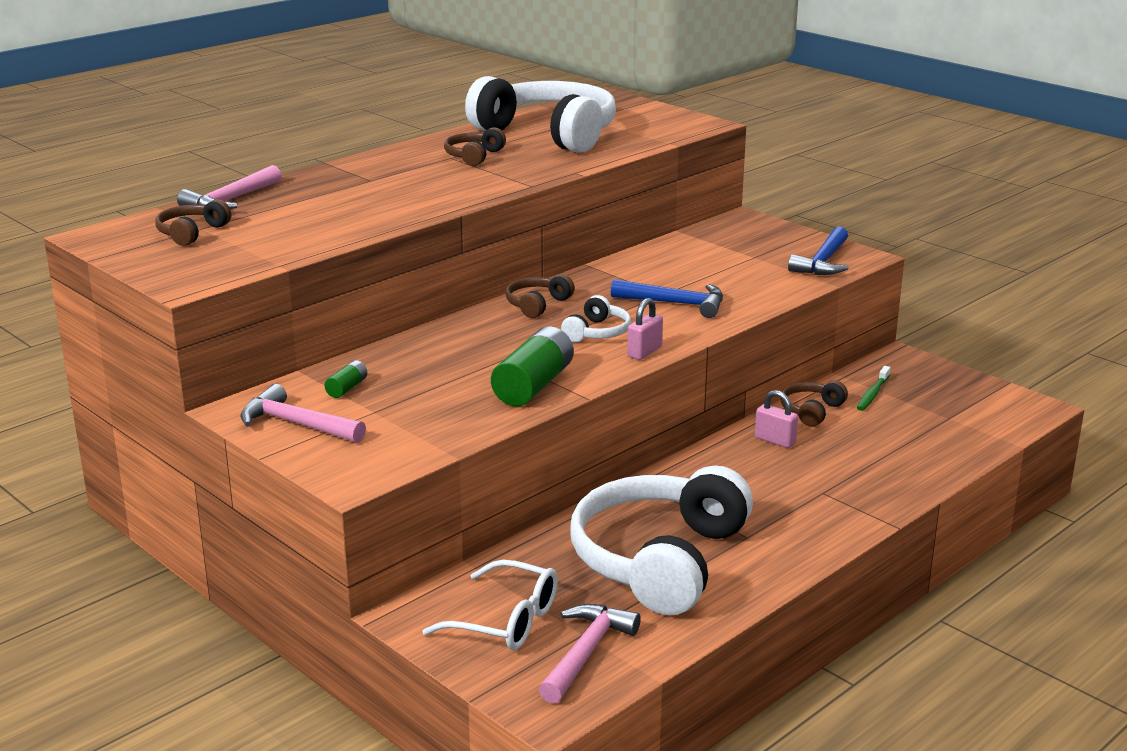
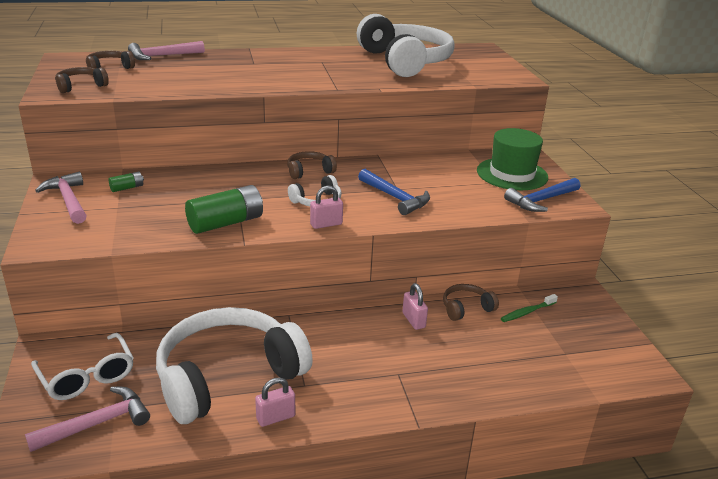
camera: 30 degrees right, 5 degrees up
(474, 156) = (336, 64): brown headphones -> brown headphones (81, 86)
(758, 243) = (512, 174): none -> green hat
(759, 573) = (275, 417): none -> pink padlock

